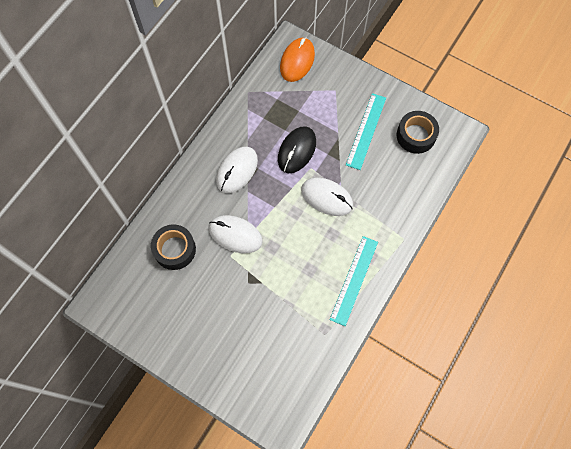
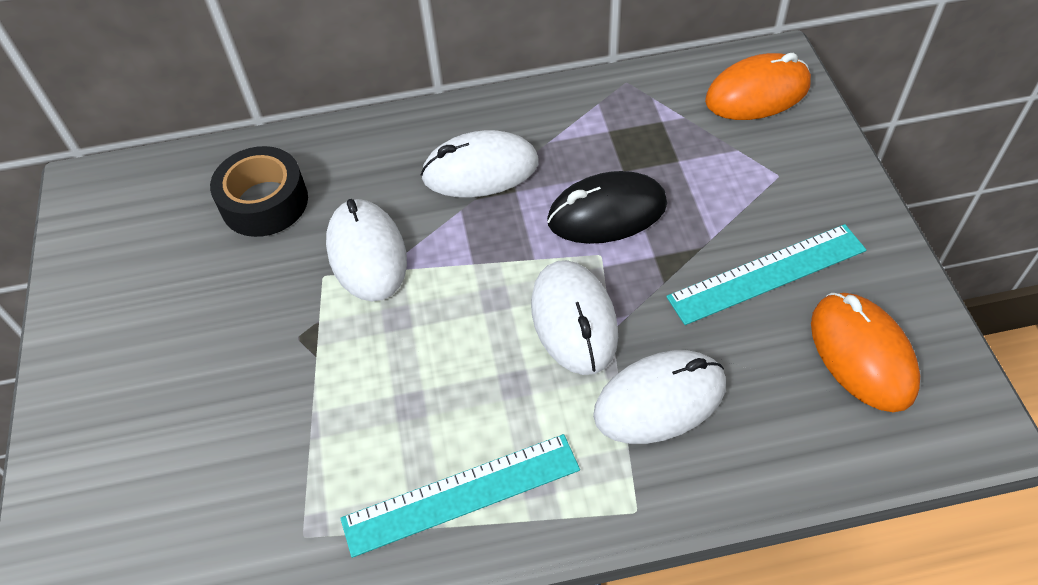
camera: 50 degrees right, 15 degrees down
(377, 200) = (659, 400): none -> white mouse
(416, 135) = (862, 354): black tape -> orange mouse

